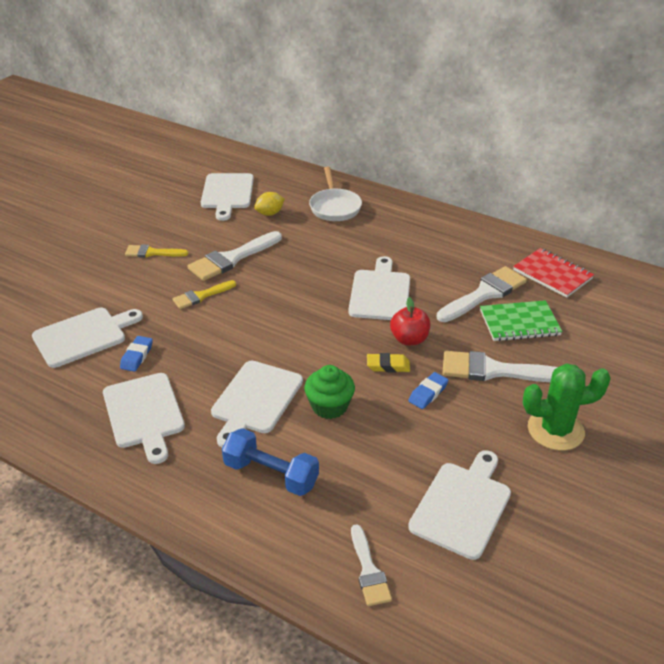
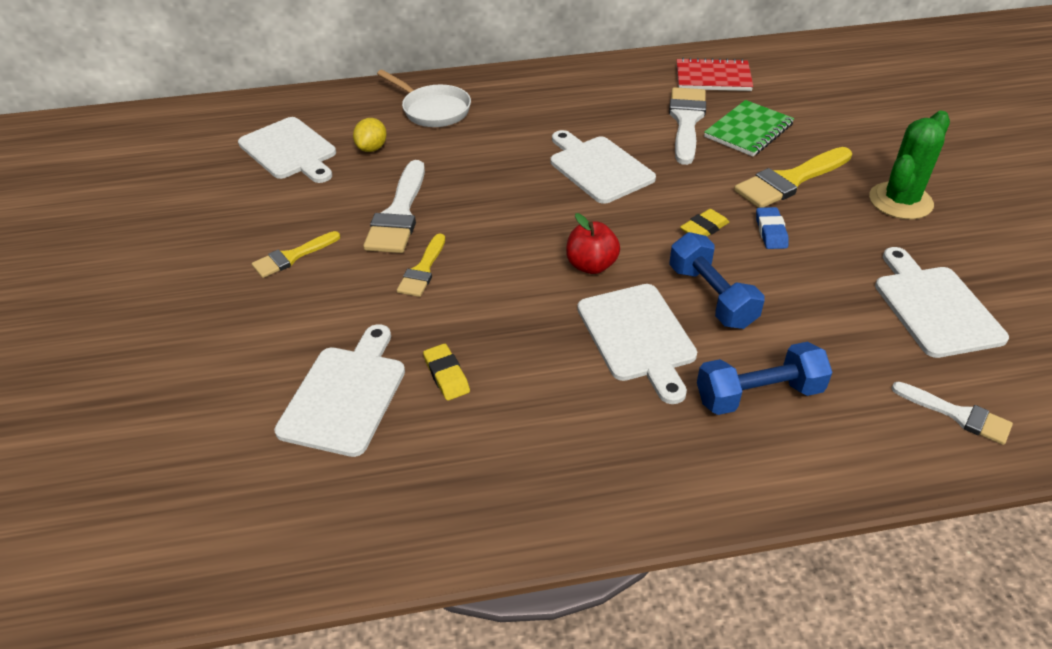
camera: 40 degrees left, 5 degrees up
(137, 356) = (446, 375): blue eraser -> yellow eraser
(144, 413) = (548, 428): white cutting board -> none
(329, 406) = (711, 296): green cupcake -> blue dumbbell
(409, 339) = (686, 195): red apple -> red apple (591, 265)
(495, 370) = (790, 181): white brush -> yellow brush

